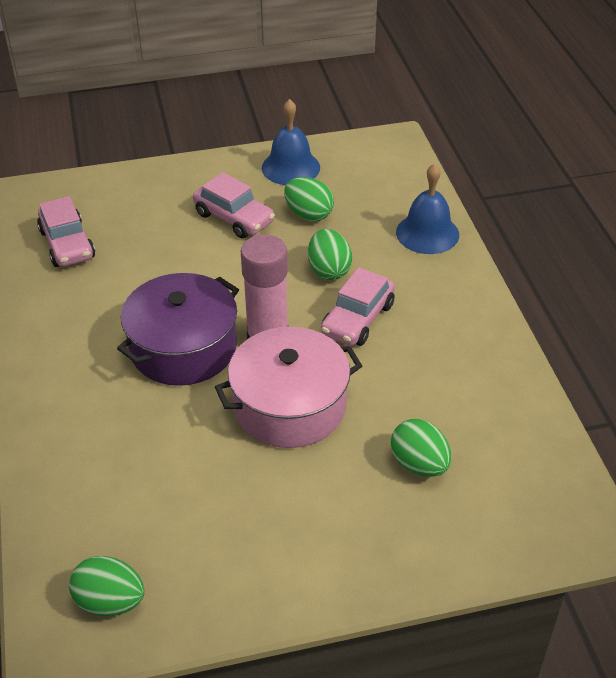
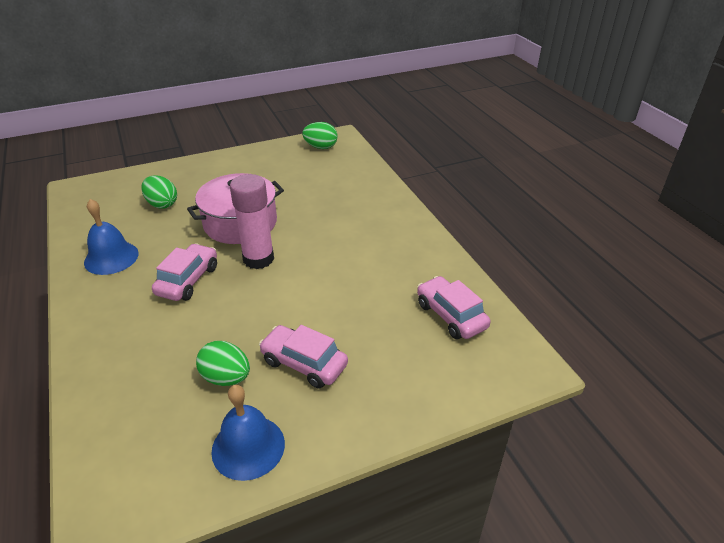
camera: 170 degrees right, 5 degrees down
(183, 348) = (319, 247): purple pot -> none
(329, 270) = (208, 318): green egg -> none
(427, 233) = (104, 370): blue bell -> blue bell (111, 257)

